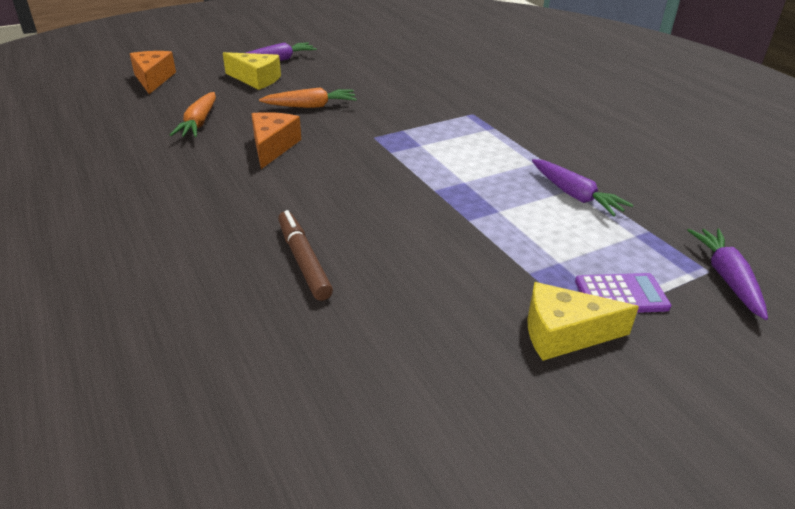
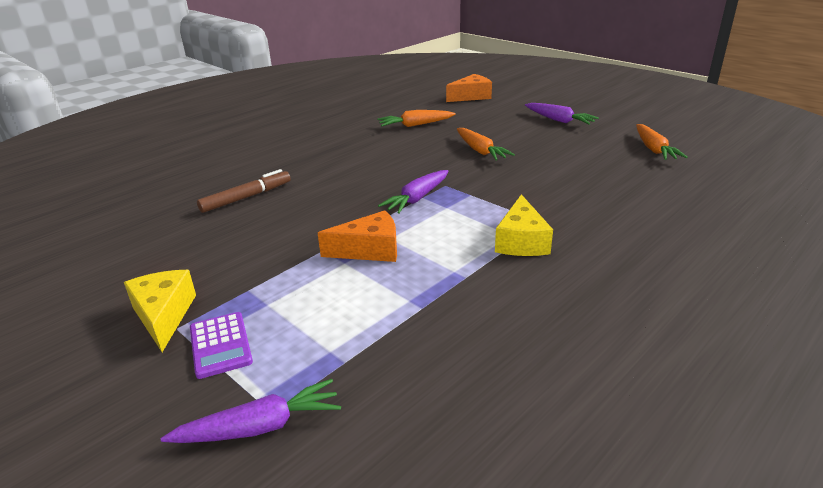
camera: 75 degrees right, 5 degrees down
(256, 79) = (509, 123): yellow cheese -> yellow cheese (521, 241)
(272, 147) = (397, 154): orange cheese -> orange cheese (369, 250)
(378, 47) = (654, 149): none -> orange carrot
(575, 195) = (397, 304): purple carrot -> purple carrot (417, 198)

